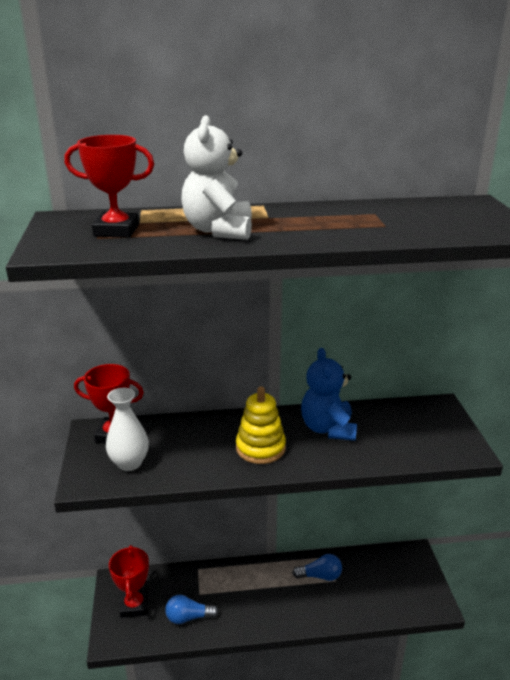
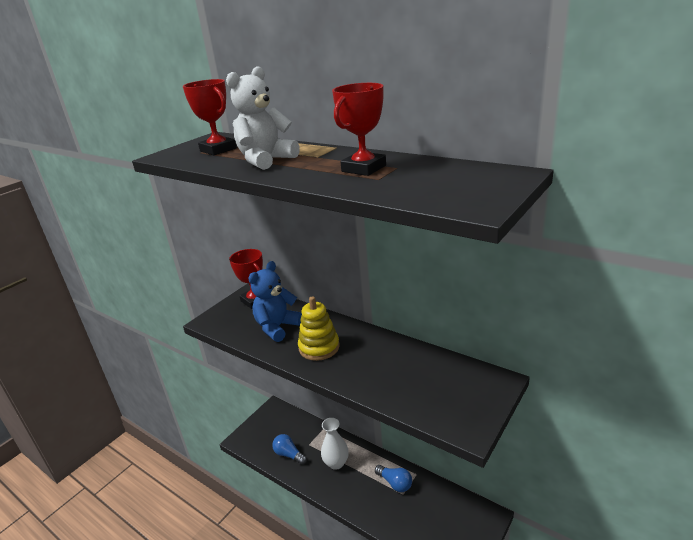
camera: 45 degrees right, 0 degrees up
(129, 463) = (240, 321): white vase -> white vase (336, 463)
(134, 605) = (269, 428): red trophy -> red trophy (364, 168)
(328, 428) = (381, 355): blue teddy bear -> blue teddy bear (277, 327)

